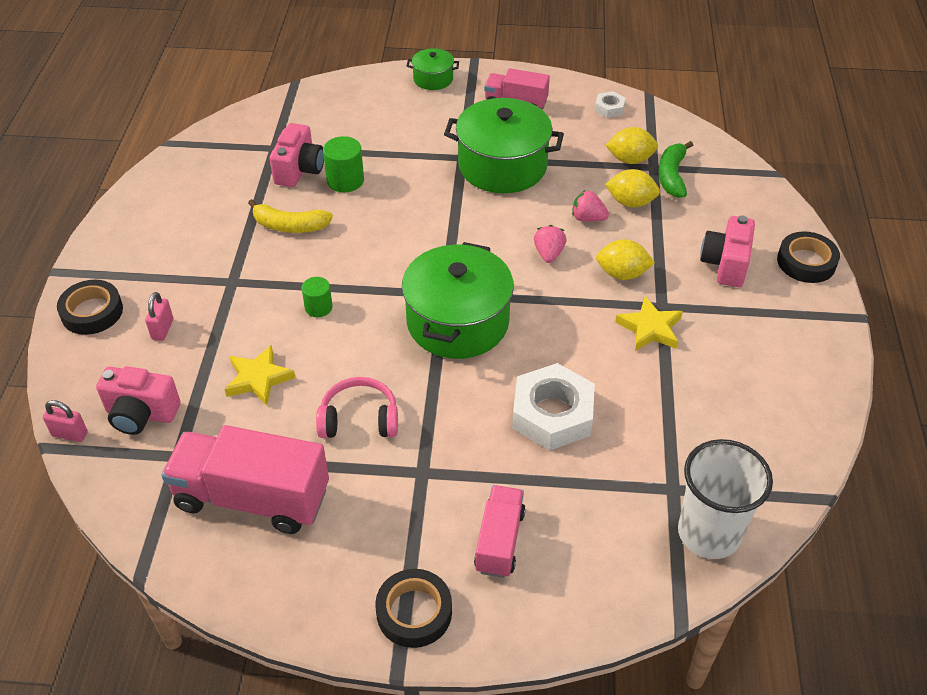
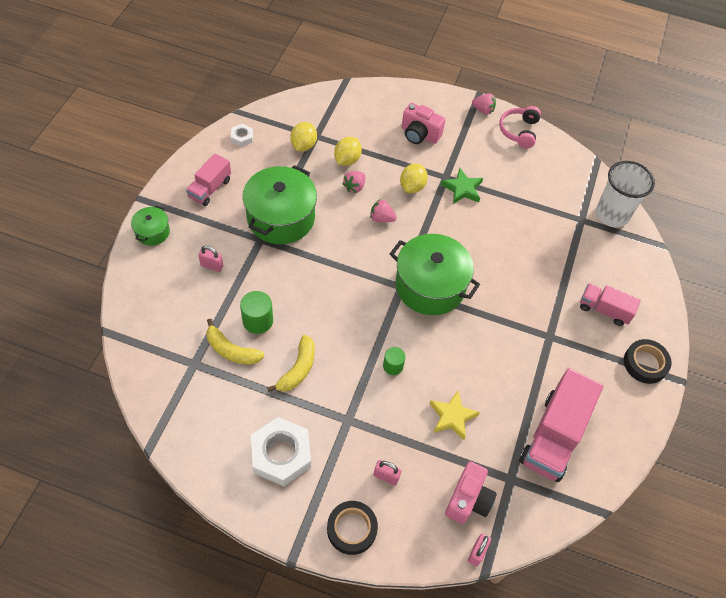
camera: 80 degrees left, 10 degrees up
(299, 170) = (231, 350): pink camera -> yellow banana
(359, 419) = (501, 362): pink headphones -> pink headphones (519, 131)
(407, 130) = (212, 266): none -> pink padlock
(552, 414) = (518, 258): white nut -> white nut (281, 454)
(650, 328) = (462, 189): yellow star -> green star
(672, 176) = (329, 130): green banana -> none
(806, 262) = (429, 98): black tape -> none
(828, 328) = (483, 110): none -> pink strawberry

